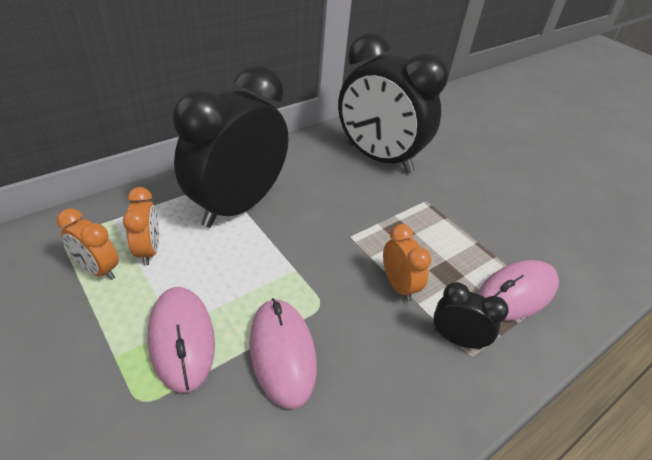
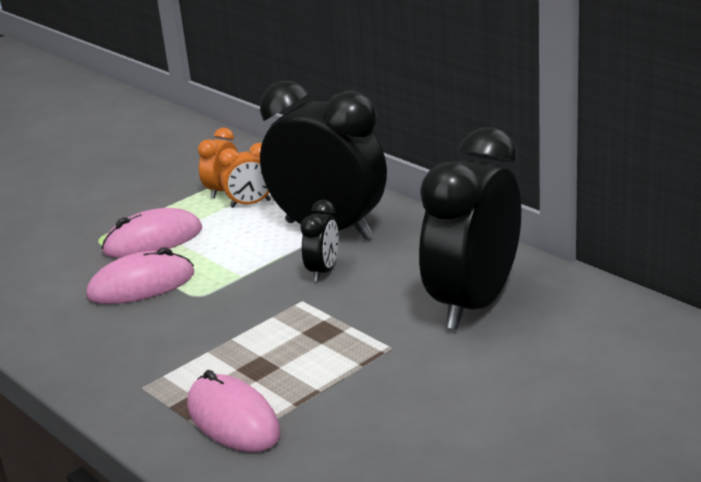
camera: 90 degrees right, 15 degrees down
(398, 285) = (230, 337): orange clock -> none
(457, 339) = (161, 377): black clock -> black clock (323, 271)

